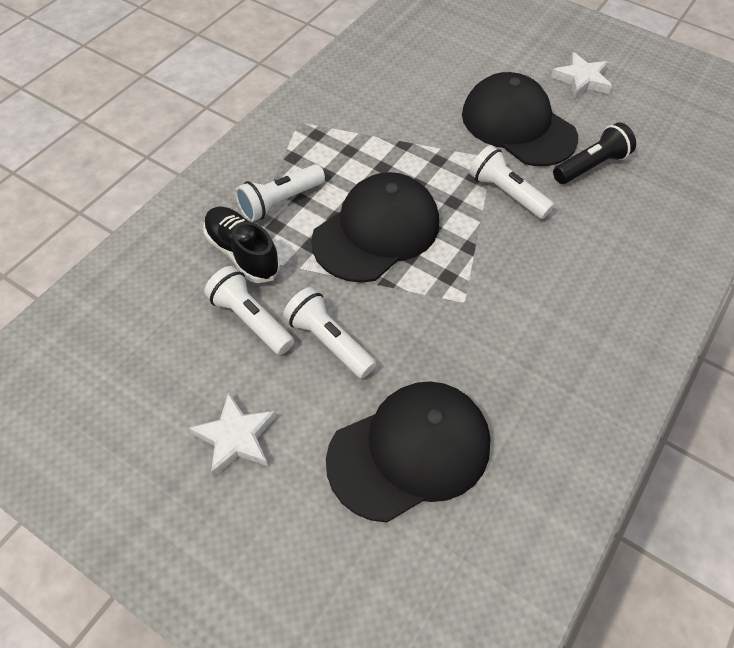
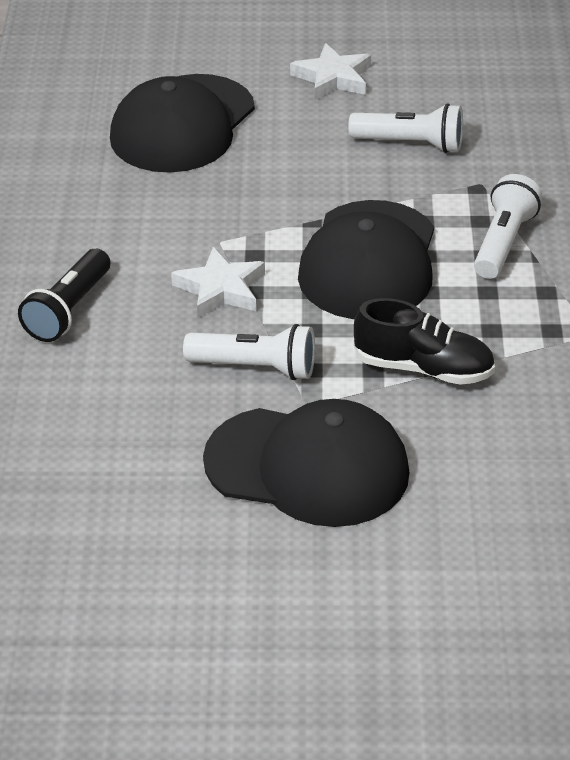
camera: 150 degrees right, 15 degrees down
(242, 253) = (482, 185): black shoe -> black shoe (423, 369)
(328, 341) = (322, 159): white flashlight -> none
(581, 80) = (265, 597): white star -> white star (220, 289)
(591, 166) = (168, 455): black flashlight -> black flashlight (68, 310)

